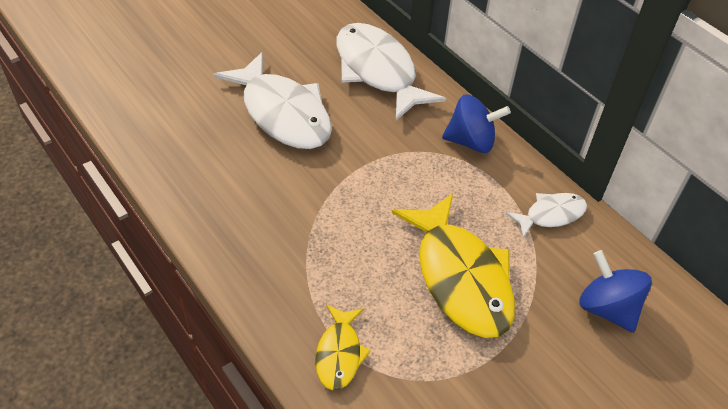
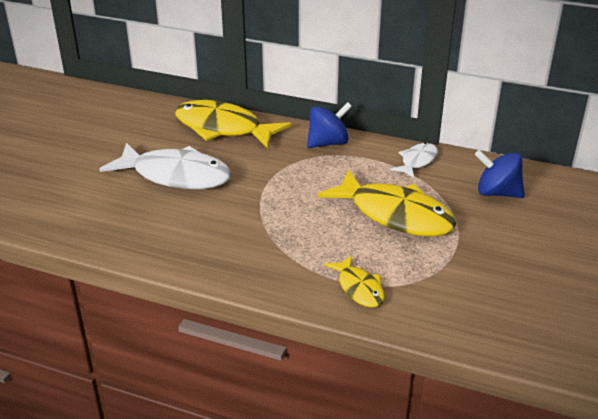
camera: 30 degrees left, 15 degrees down
(377, 71) = (223, 128): white fish -> yellow fish

